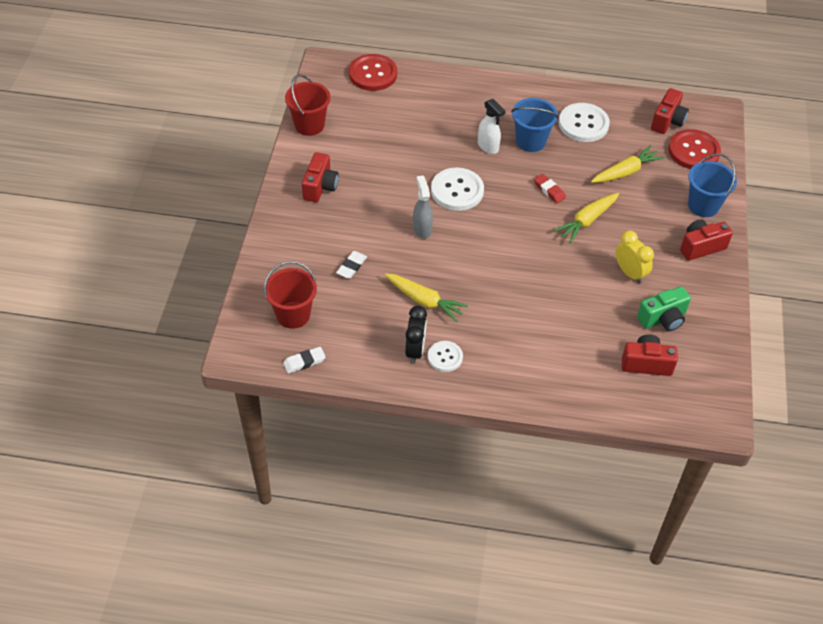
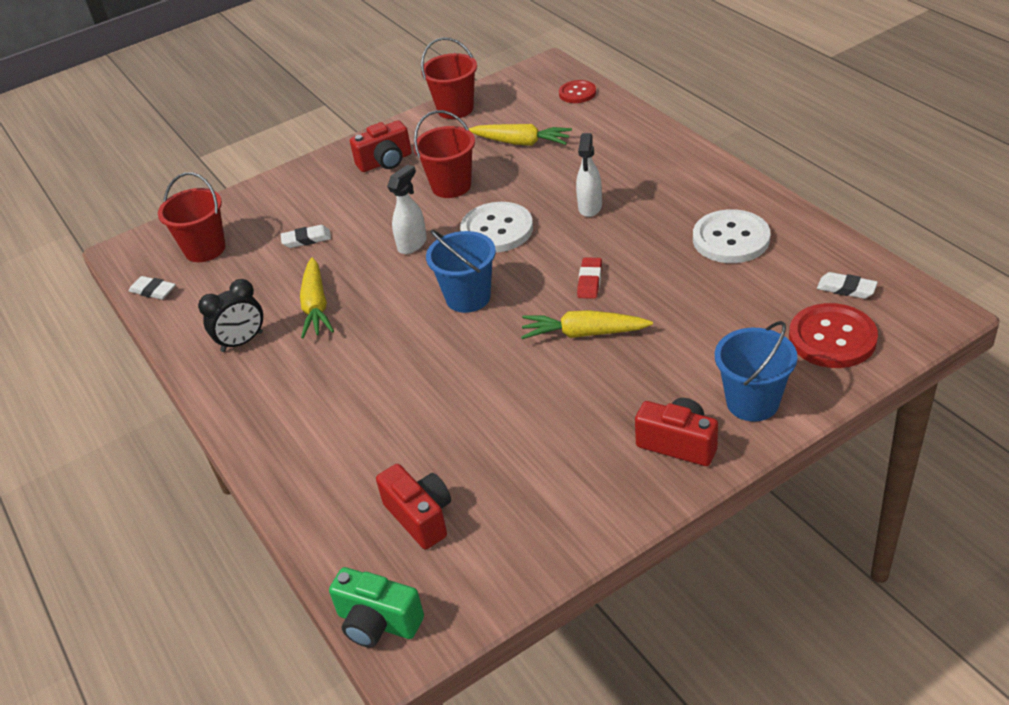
camera: 55 degrees right, 10 degrees down
(373, 74) = (577, 93): red button -> red button, size x0.59
(388, 179) = (451, 186): none -> red bucket
(422, 229) = (412, 244): grey spray bottle -> white spray bottle
(445, 357) = (254, 365): white button -> none
(530, 141) = (643, 225): blue bucket -> blue bucket (468, 297)
(625, 172) = (707, 312): yellow carrot -> yellow carrot (521, 143)
(630, 273) = (549, 414): yellow clock -> none
(663, 319) = (511, 486): green camera -> green camera (378, 623)
(667, 121) = (846, 289): red camera -> white eraser

